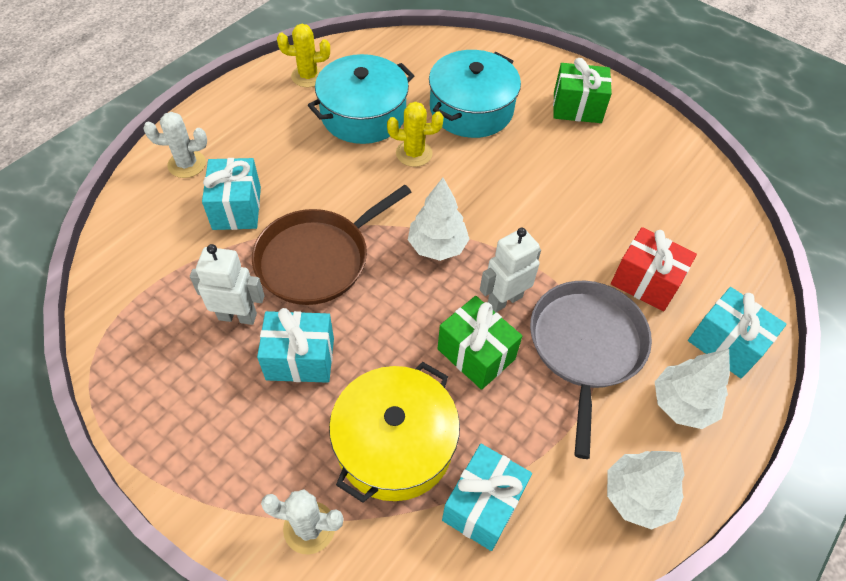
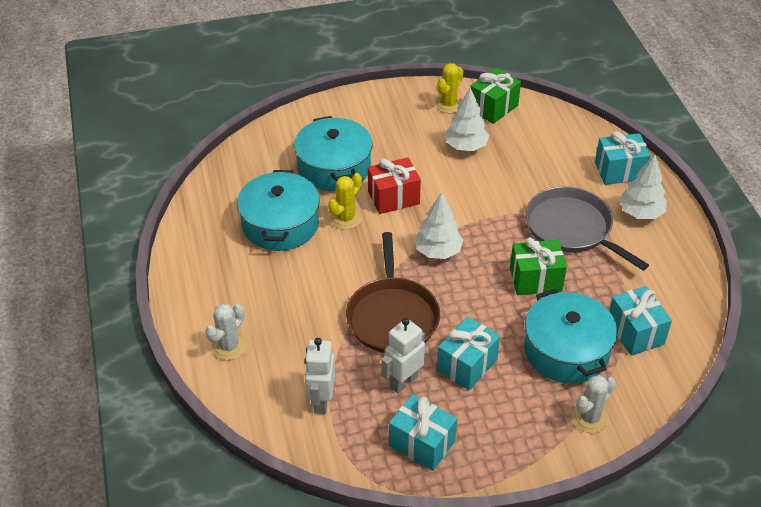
camera: 50 degrees left, 10 degrees down
(237, 208) = (303, 337): turquoise gift -> turquoise gift (422, 443)
(308, 76) = (206, 233): yellow cactus -> yellow cactus (449, 104)
(395, 444) = (566, 350): yellow pot -> turquoise pot
(504, 300) = (508, 244): white robot -> white robot (321, 401)
(577, 108) = (386, 117): green gift -> green gift (493, 107)
(637, 496) = (678, 266): white tree -> white tree (465, 146)
(645, 282) = (551, 175): red gift -> red gift (393, 198)

